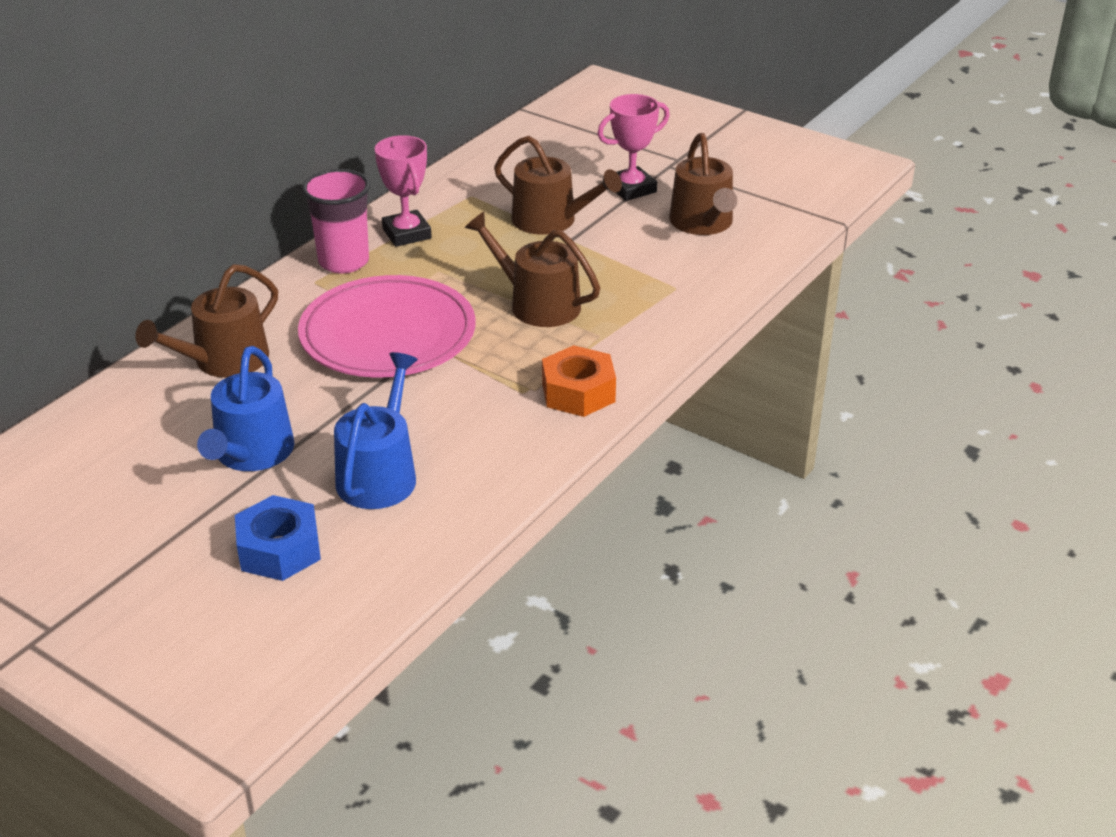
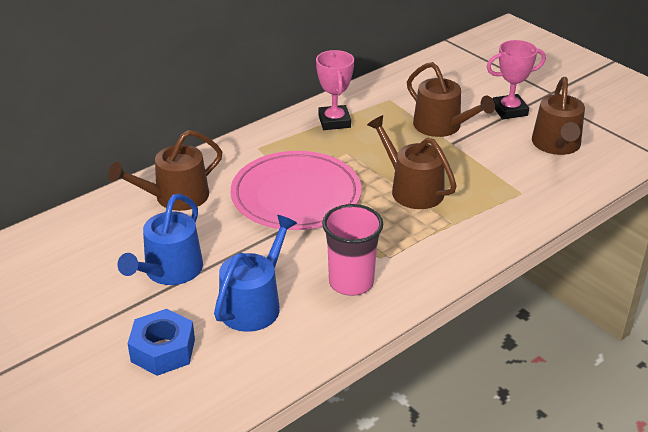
camera: 15 degrees right, 0 degrees up
(343, 262) = (283, 136): pink cup -> pink cup (351, 282)
(578, 392) = (421, 265): orange nut -> none

